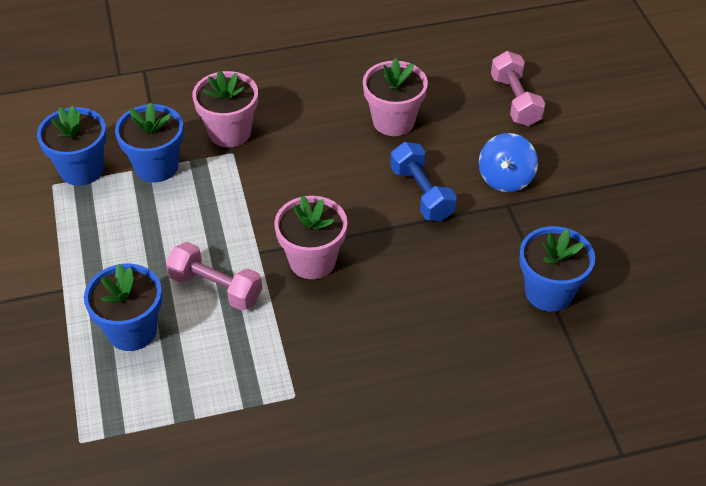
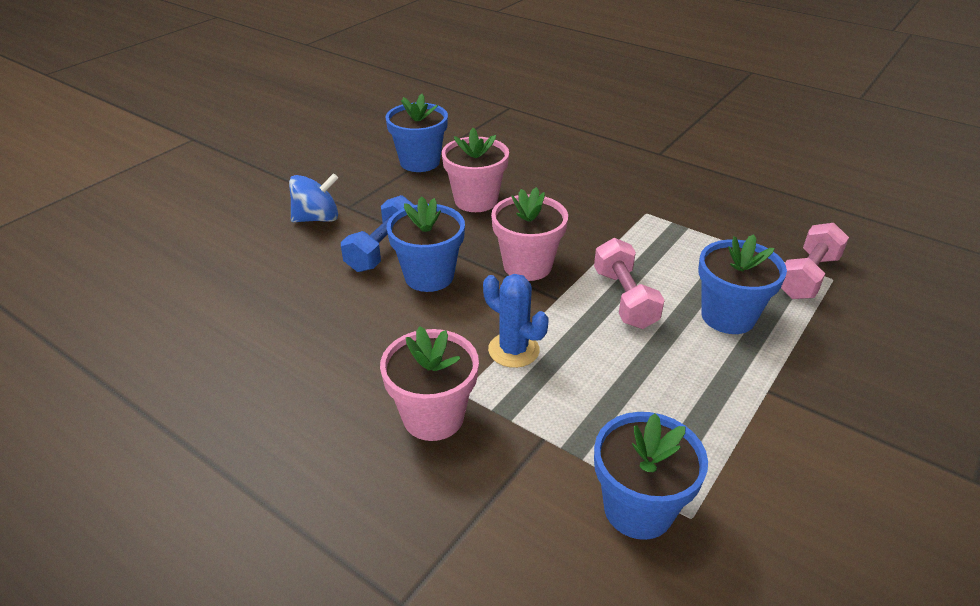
camera: 130 degrees left, 10 degrees down
(156, 166) = (551, 441): blue flower pot -> blue flower pot (429, 276)
(238, 196) = (513, 350): none -> blue cactus
(393, 121) = (296, 308): pink flower pot -> pink flower pot (476, 200)
(515, 101) = (197, 253): pink dumbbell -> pink dumbbell (807, 277)

